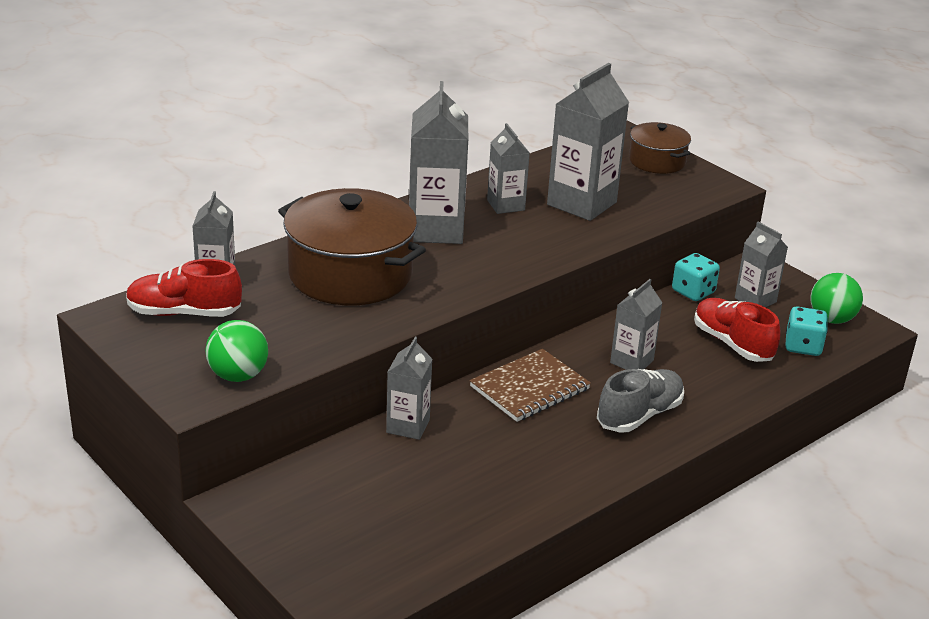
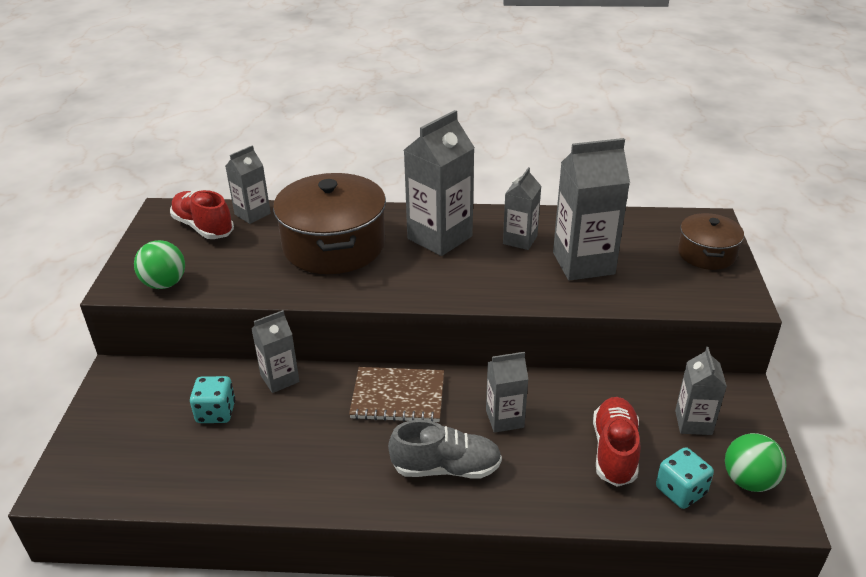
camera: 45 degrees right, 5 degrees up
(693, 292) = (643, 386): turquoise dice -> turquoise dice (216, 412)

